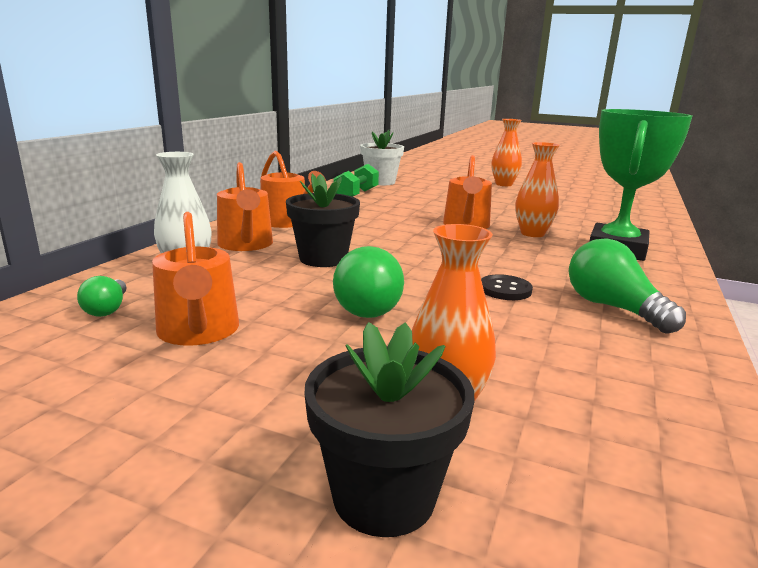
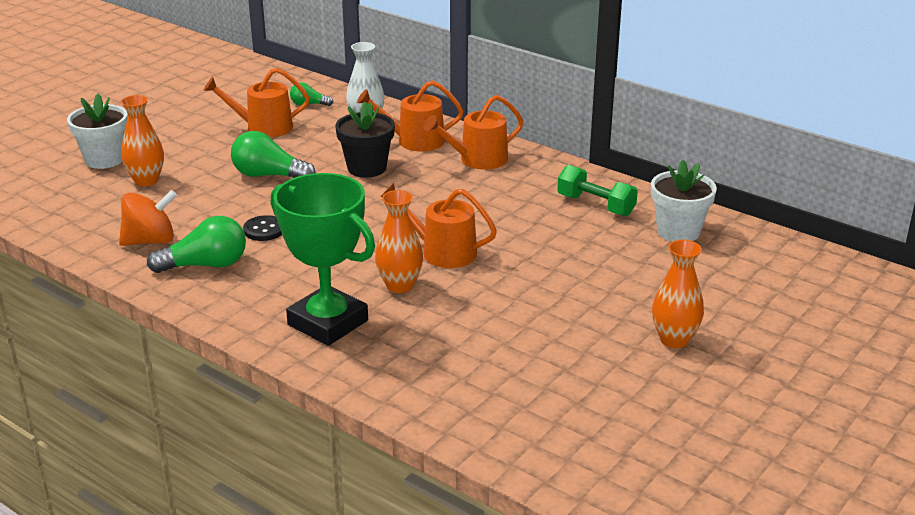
camera: 105 degrees right, 10 degrees up
(384, 496) = (104, 159): black flower pot -> white flower pot
(614, 354) = (150, 241): none -> orange spinning top

